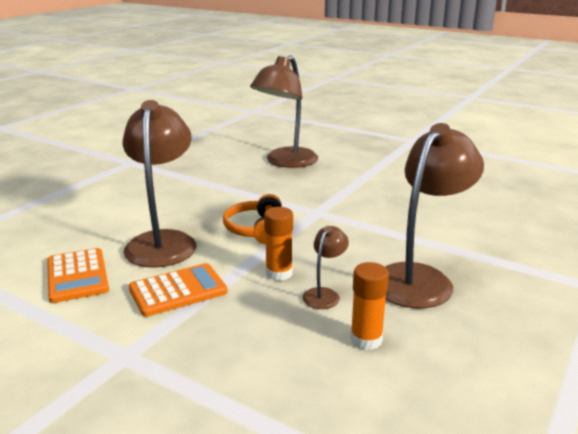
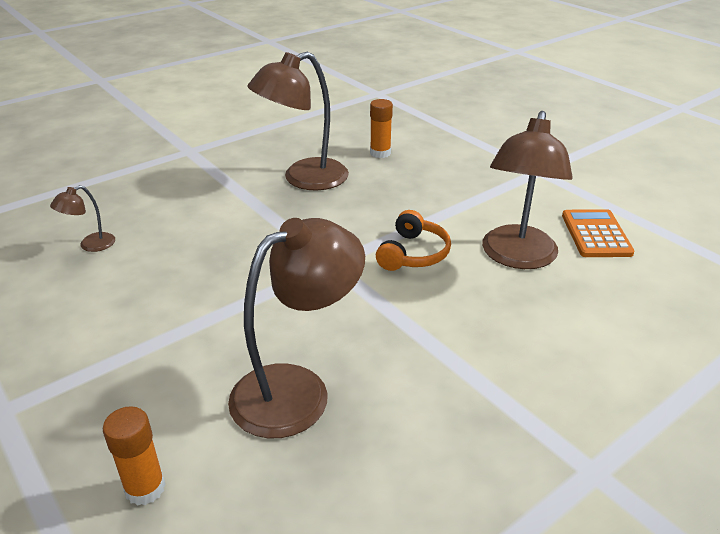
camera: 160 degrees left, 10 degrees up
(178, 290) = (502, 205): orange calculator -> none
(279, 273) = (413, 203): orange glue stick -> orange glue stick (145, 488)
(324, 294) = (387, 181): brown lamp -> brown lamp (90, 245)

